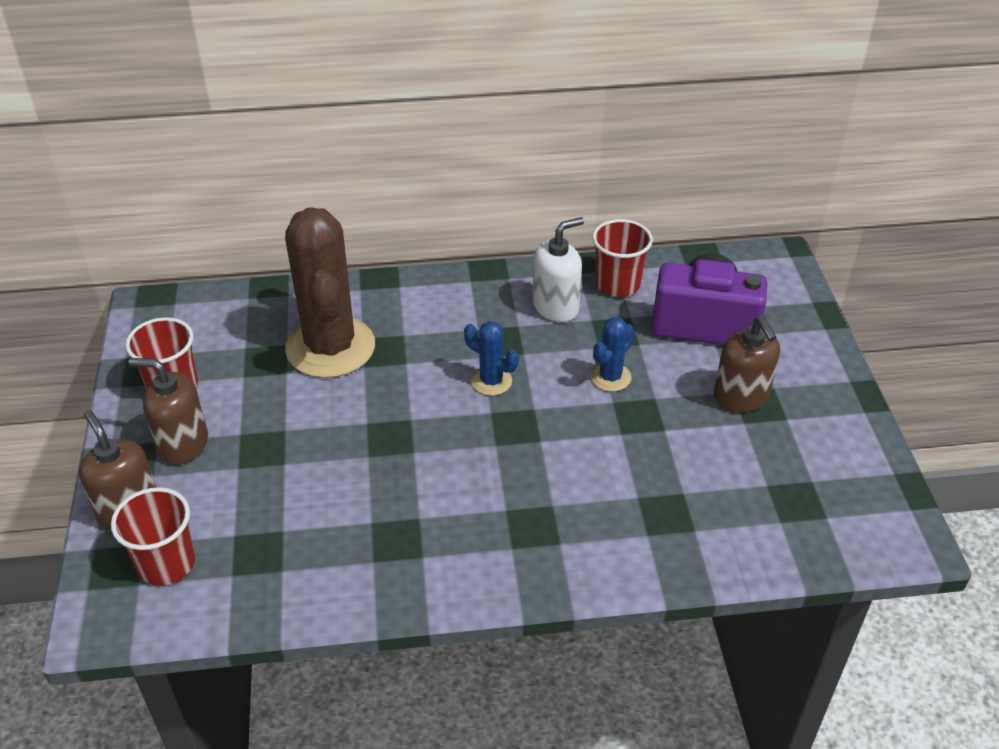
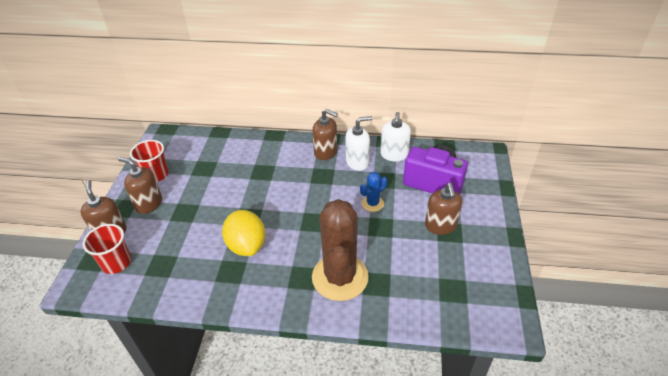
camera: 15 degrees right, 0 degrees up
(330, 347) = (237, 166): brown cactus -> brown cactus (340, 277)
(408, 488) = (247, 245): none -> yellow lemon
(490, 297) = (326, 152): none -> brown soap dispenser
(491, 381) = (310, 196): blue cactus -> none
(617, 284) = (394, 155): red cup -> white soap dispenser

